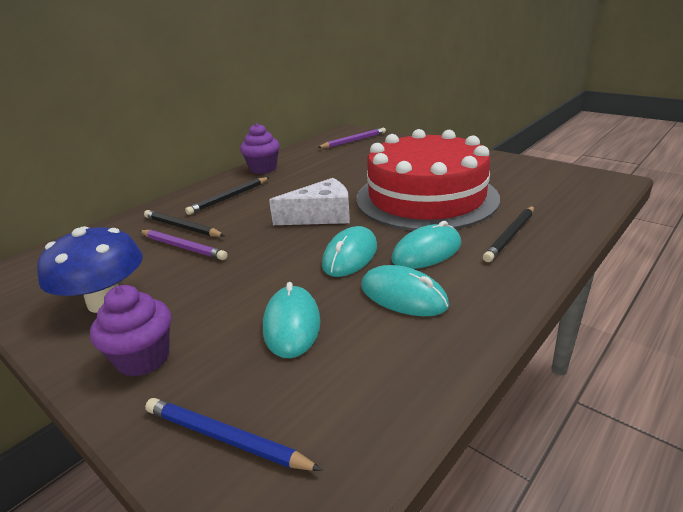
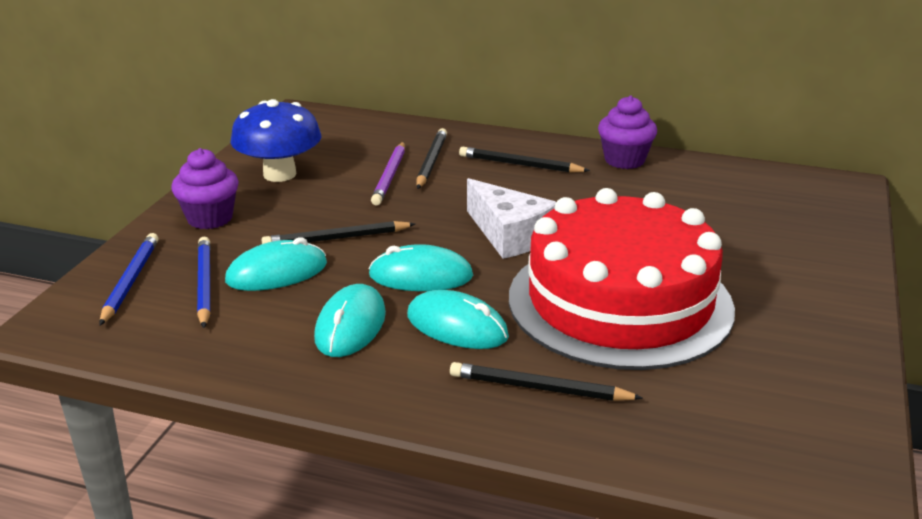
camera: 65 degrees right, 0 degrees up
(260, 285) = (336, 239): none -> black pencil
(278, 375) = (204, 284): none -> blue pencil
(354, 141) = (800, 200): purple pencil -> none

